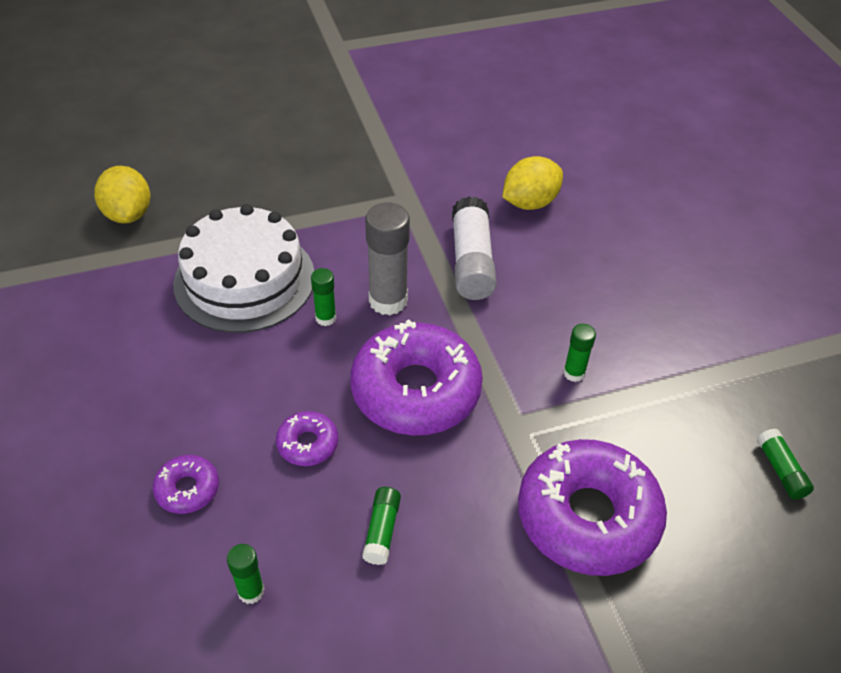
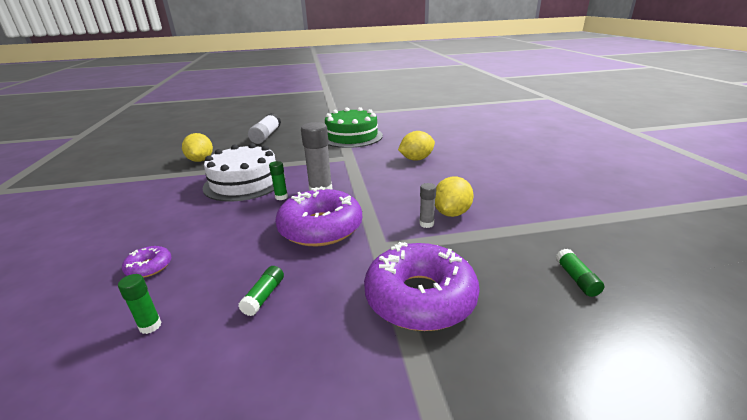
camera: 10 degrees right, 20 degrees down
(308, 443) = (239, 249): purple donut -> none
(395, 129) = (352, 136): none -> green cake
(471, 261) = (376, 178): white glue stick -> white glue stick (266, 136)
(574, 373) = (426, 224): green glue stick -> grey glue stick
(607, 347) = (451, 213): none -> yellow lemon

